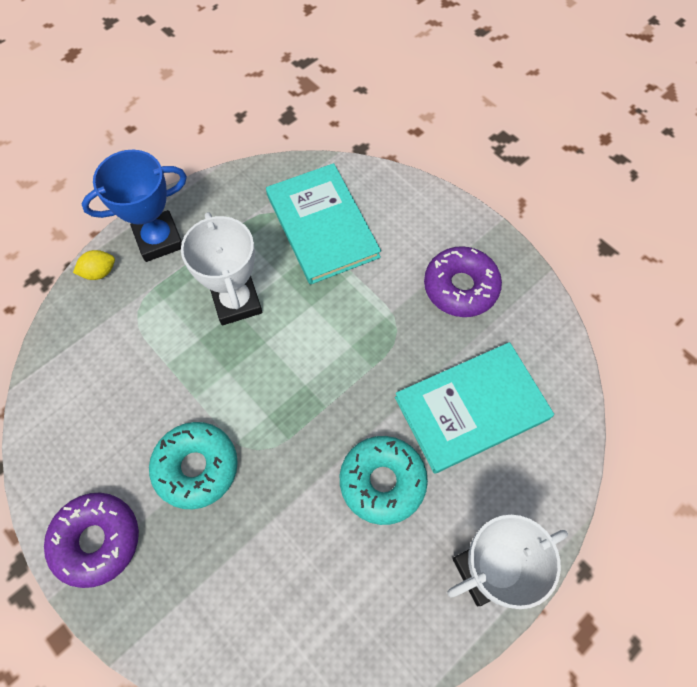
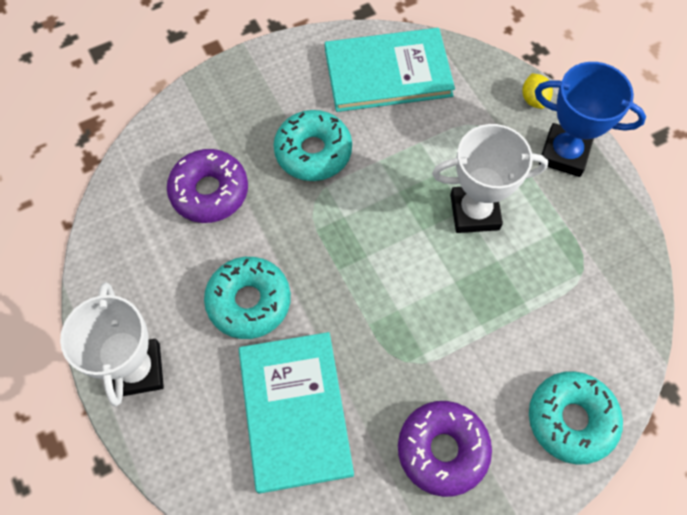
camera: 105 degrees right, 0 degrees up
(97, 540) = (276, 75): purple donut -> purple donut (209, 192)
(159, 239) = (564, 153): blue trophy -> blue trophy turned 60 degrees counterclockwise
(322, 226) = (556, 316): turquoise book -> turquoise book (388, 73)
(405, 205) = (571, 419): none -> turquoise donut

